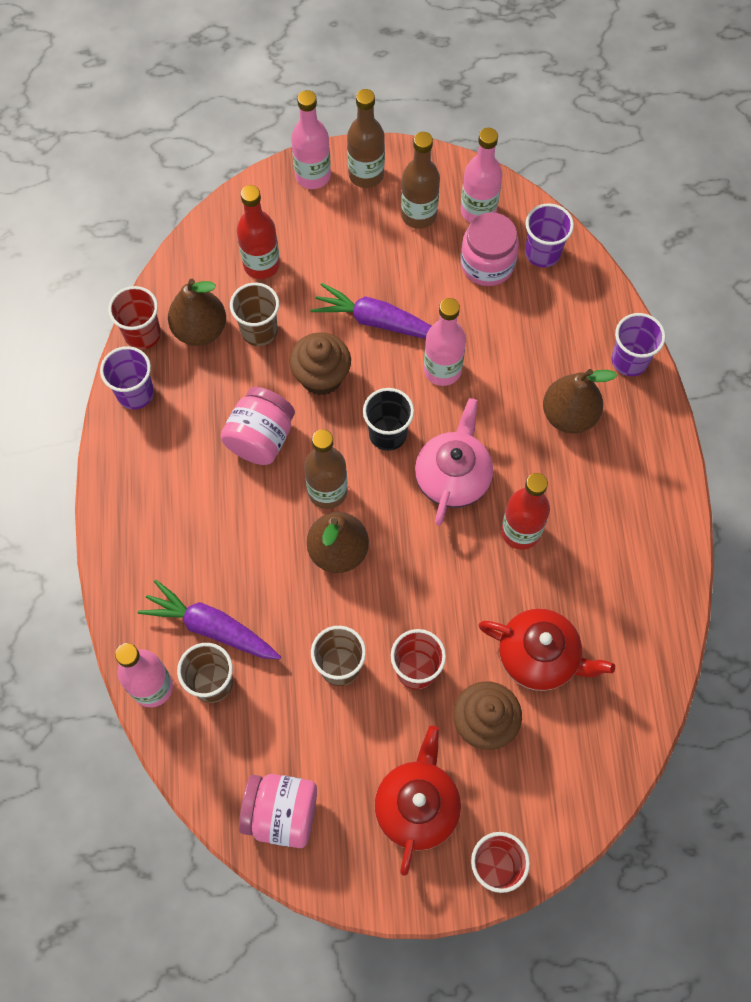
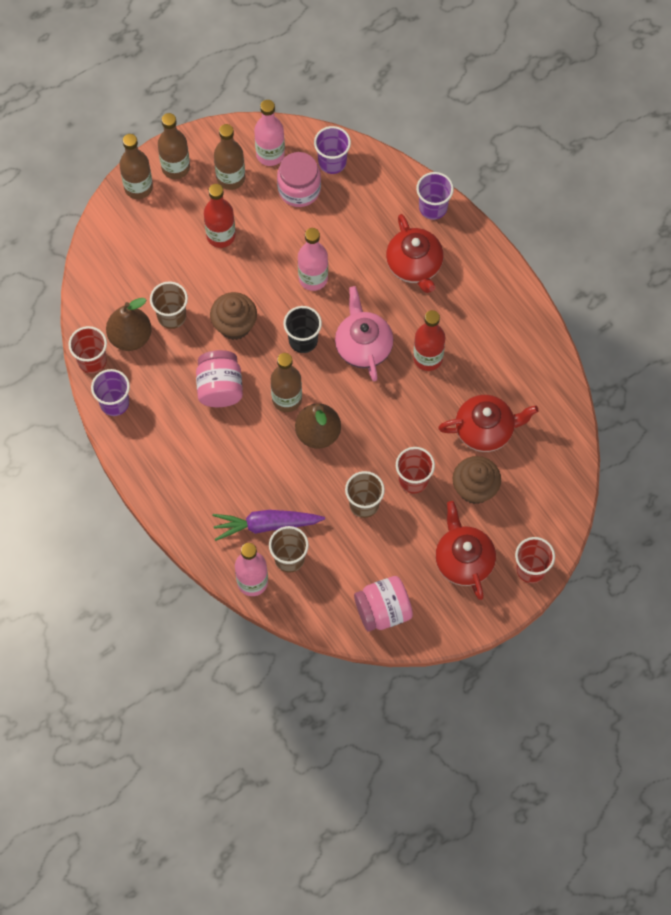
camera: 30 degrees left, 0 degrees up
(261, 265) = (143, 269): red bottle -> red bottle (221, 236)
(313, 176) = (138, 187): pink bottle -> brown bottle
(377, 321) = (248, 268): purple carrot -> none
(569, 415) = (414, 265): brown pear -> red teapot

